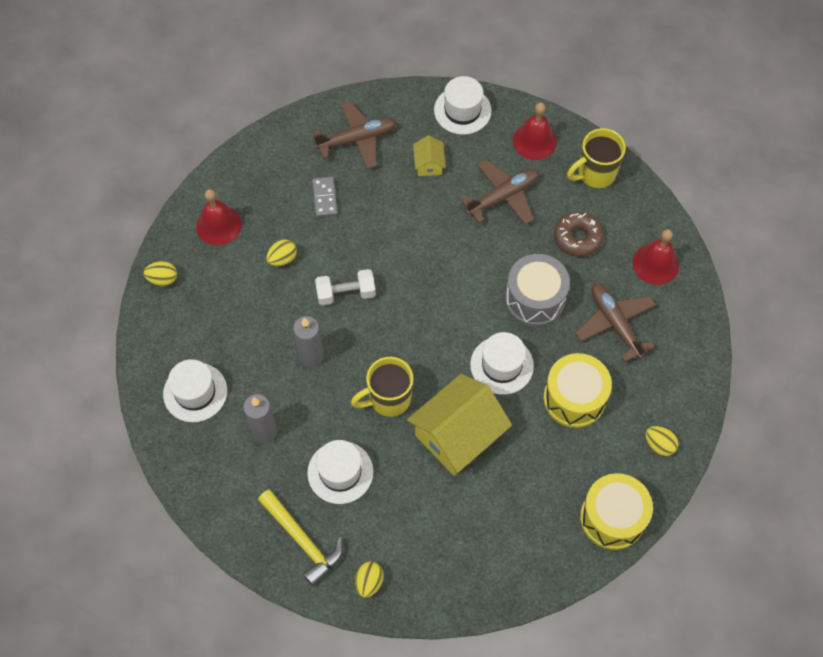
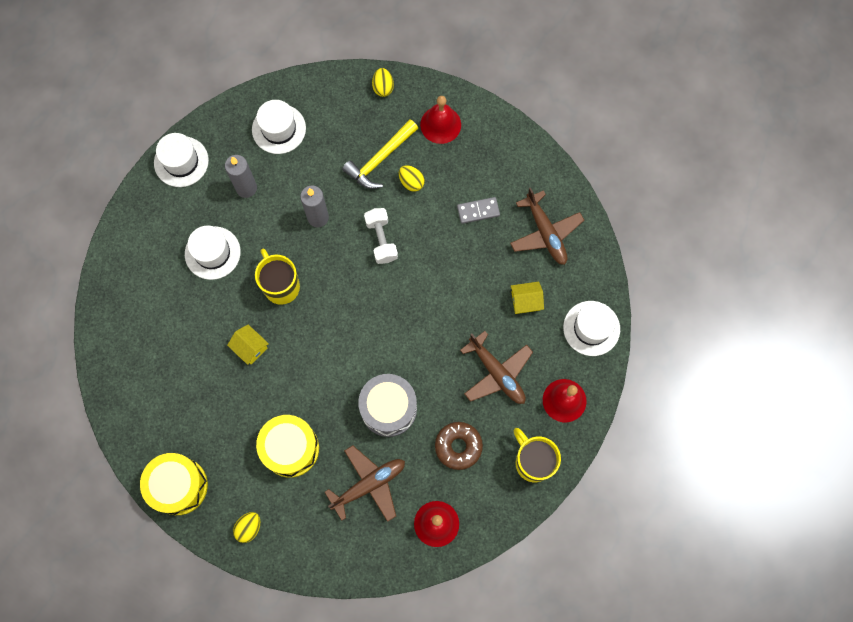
camera: 85 degrees right, 10 degrees up
(303, 540) = (152, 230): yellow hammer -> yellow hammer (380, 160)
(369, 582) = (119, 285): yellow egg -> none
(458, 435) = (250, 347): yellow house -> yellow house, size x0.46
(501, 365) = (319, 382): white hat -> white hat (181, 161)

